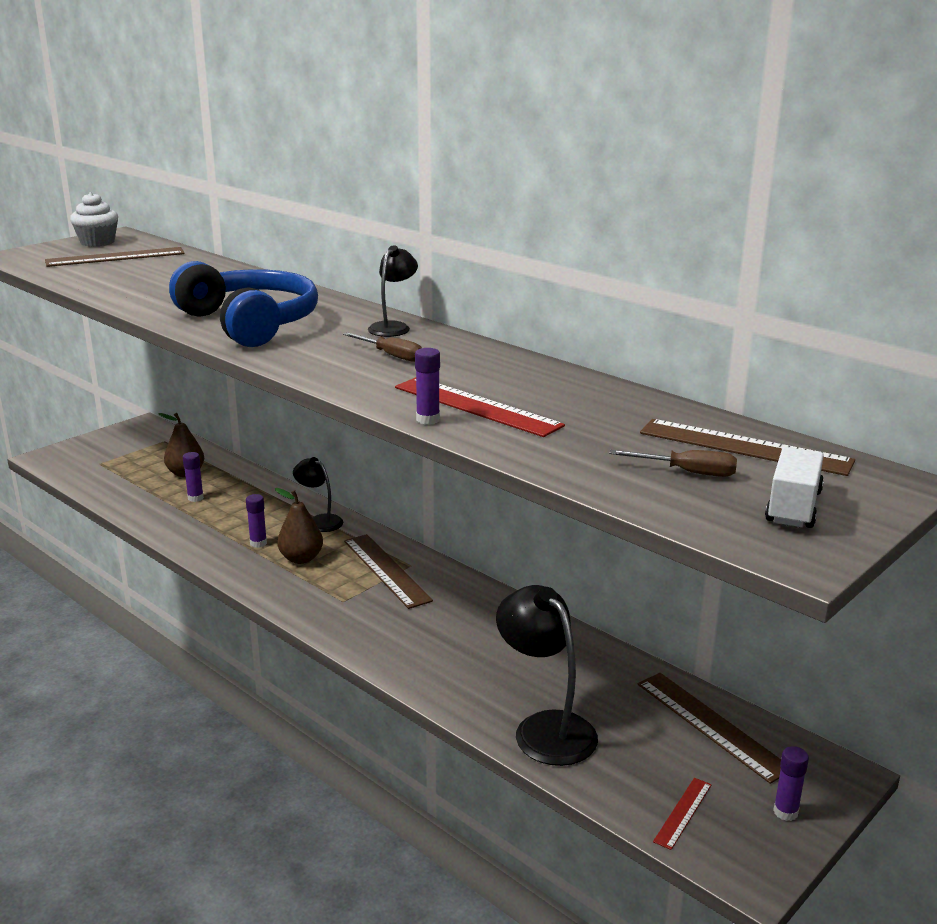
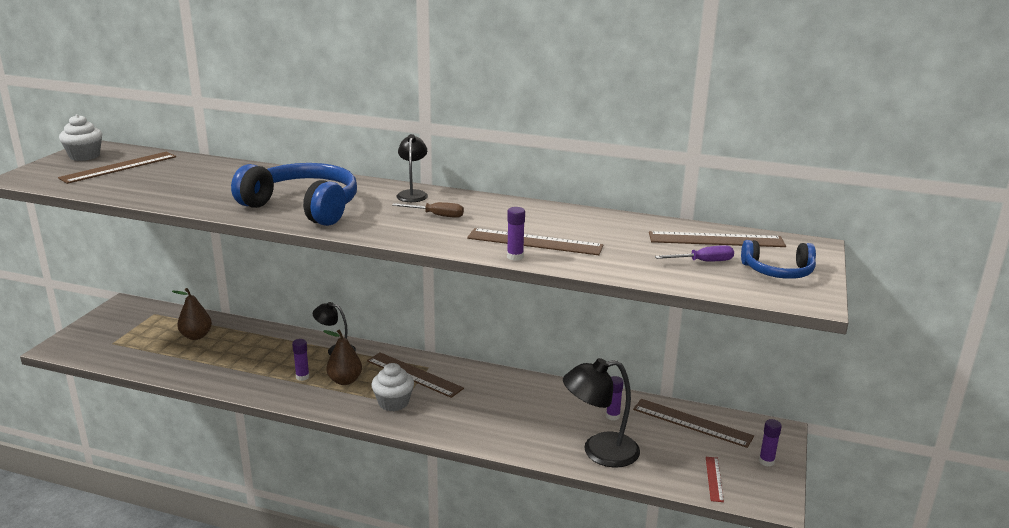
camera: 25 degrees left, 0 degrees up
(195, 498) = (221, 354): purple glue stick -> purple glue stick (612, 416)
(335, 598) = (393, 402): none -> white cupcake
(476, 406) = (534, 242): red ruler -> brown ruler
(545, 728) = (599, 452): black lamp -> black lamp turned 45 degrees counterclockwise
(687, 472) = (703, 261): brown screwdriver -> purple screwdriver
(793, 507) = (778, 271): white truck -> blue headphones

